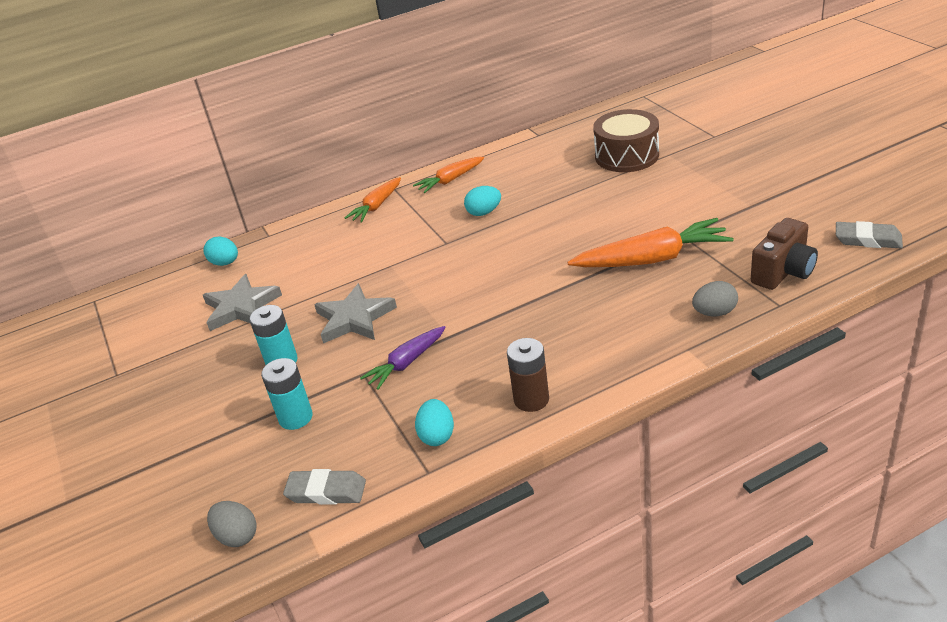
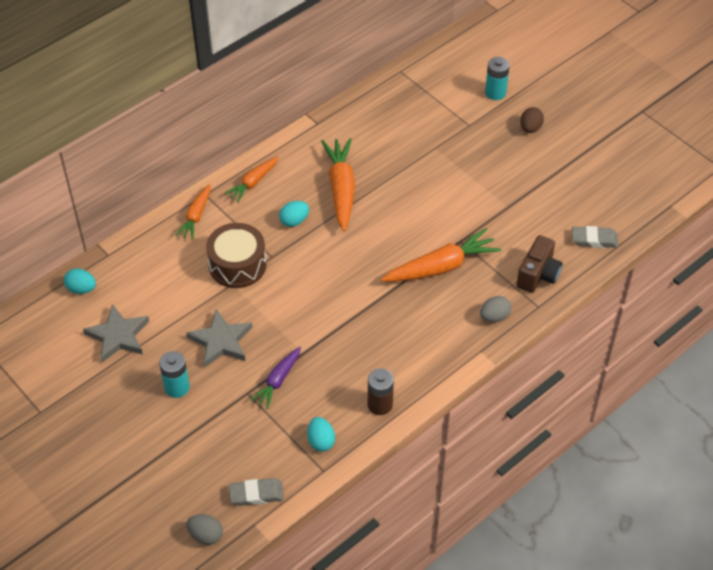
camera: 20 degrees left, 15 degrees up
(295, 417) = (209, 437): turquoise battery -> turquoise battery (495, 93)
(547, 186) = (341, 189): none -> orange carrot
(626, 156) = (400, 150): brown drum -> brown drum (237, 265)
(790, 139) = (530, 128): none -> brown egg

